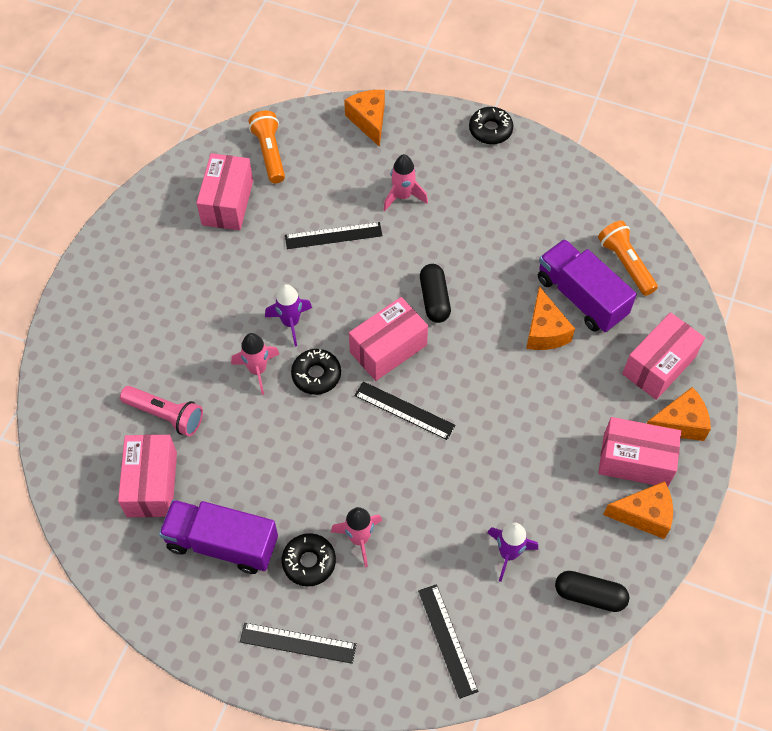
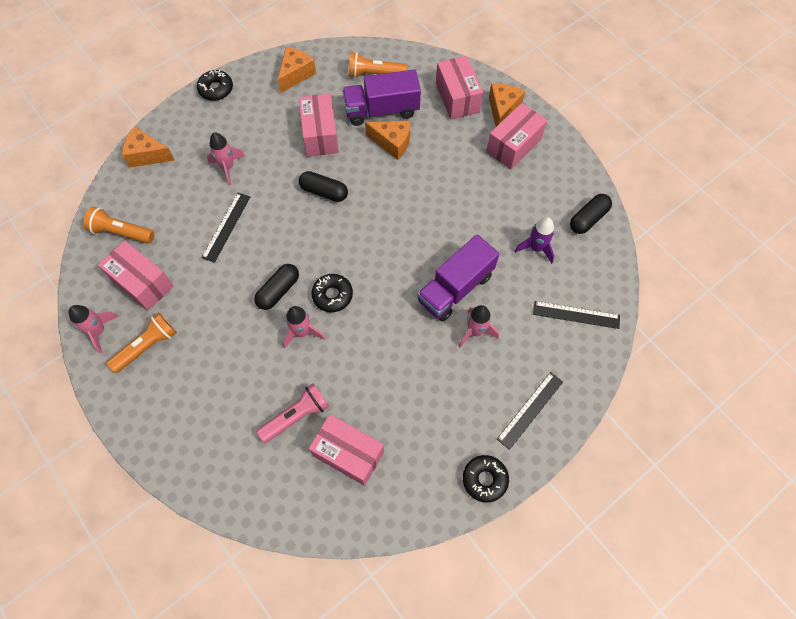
camera: 60 degrees left, 5 degrees up
(157, 199) = (99, 331): none -> pink rocket
(165, 247) = (147, 346): none -> orange flashlight
(222, 543) = (427, 425): purple truck -> purple truck (455, 288)
(290, 323) = (278, 291): purple rocket -> black capsule
(309, 562) = (474, 373): black donut -> black donut (484, 479)
(388, 348) = (342, 239): pink box -> pink box (320, 135)
(404, 410) = (396, 254): black ruler -> none
(644, 515) = (551, 161): orange cheese -> orange cheese (296, 74)

